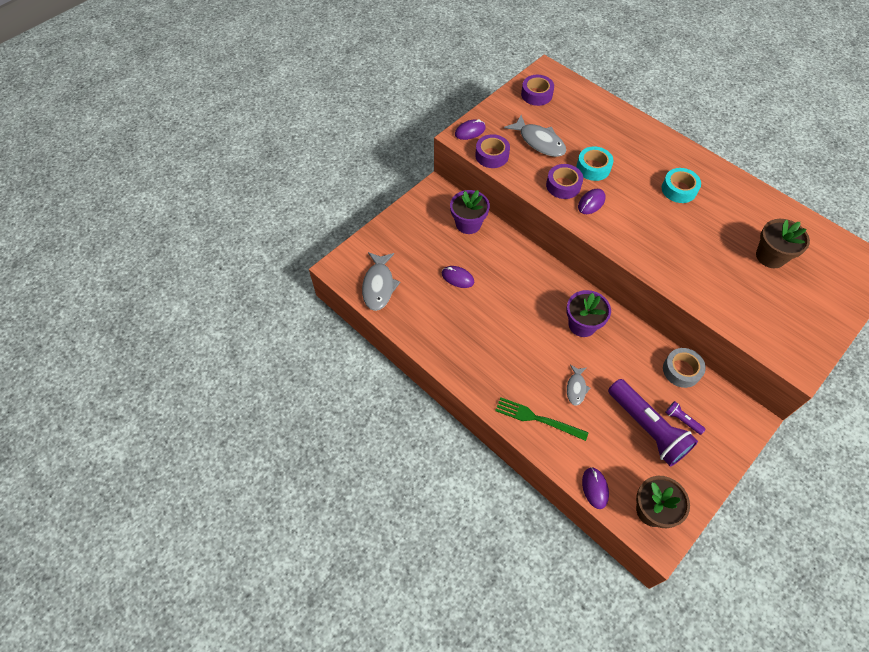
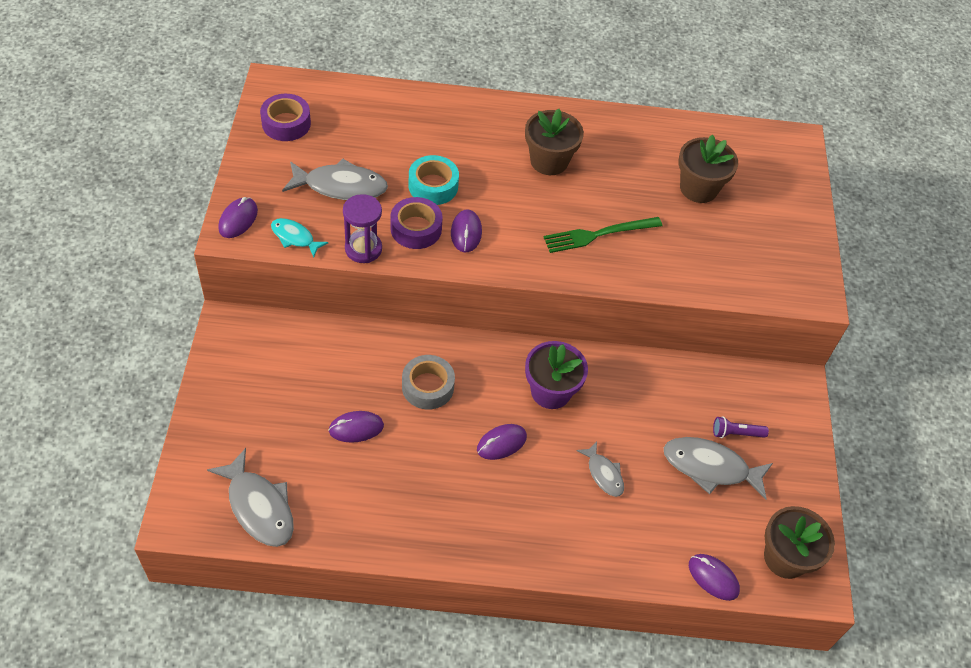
camera: 45 degrees left, 5 degrees down
(468, 224) = (311, 346): purple flower pot -> none
(492, 155) = (294, 237): purple tape -> turquoise fish
(524, 180) = (363, 249): none -> purple hourglass
(530, 334) = (501, 443): none -> purple mouse
(537, 418) = (591, 542): green fork -> green fork (598, 234)
(647, 428) = (710, 467): purple flashlight -> grey fish
(679, 189) = (549, 161): turquoise tape -> brown flower pot
(681, 370) = (693, 376): grey tape -> grey tape (428, 387)

